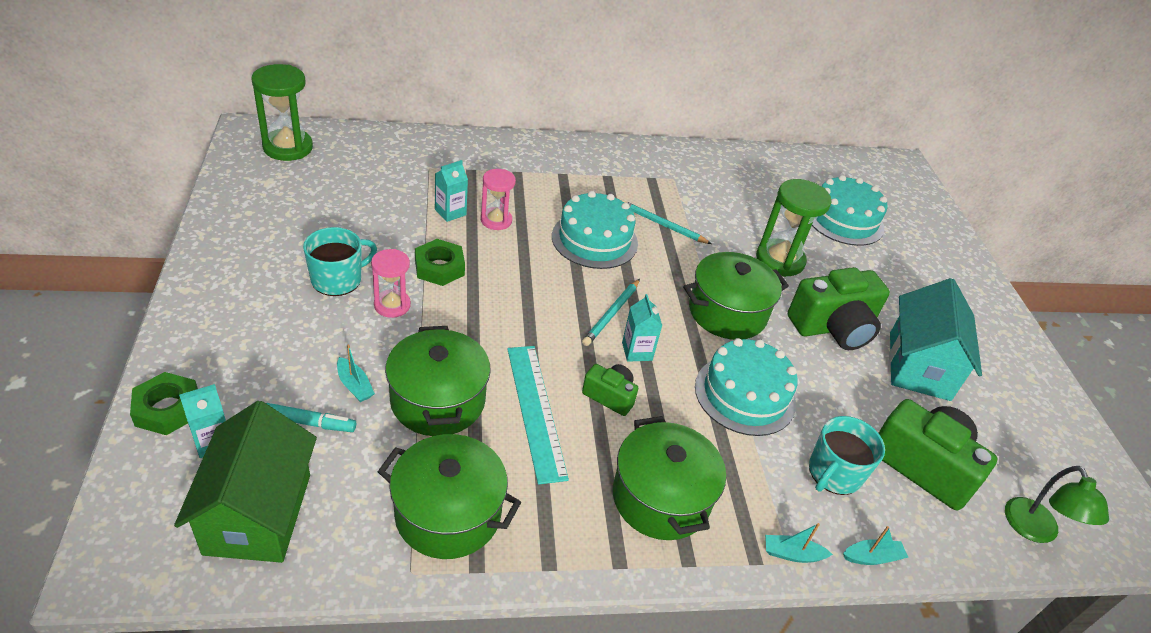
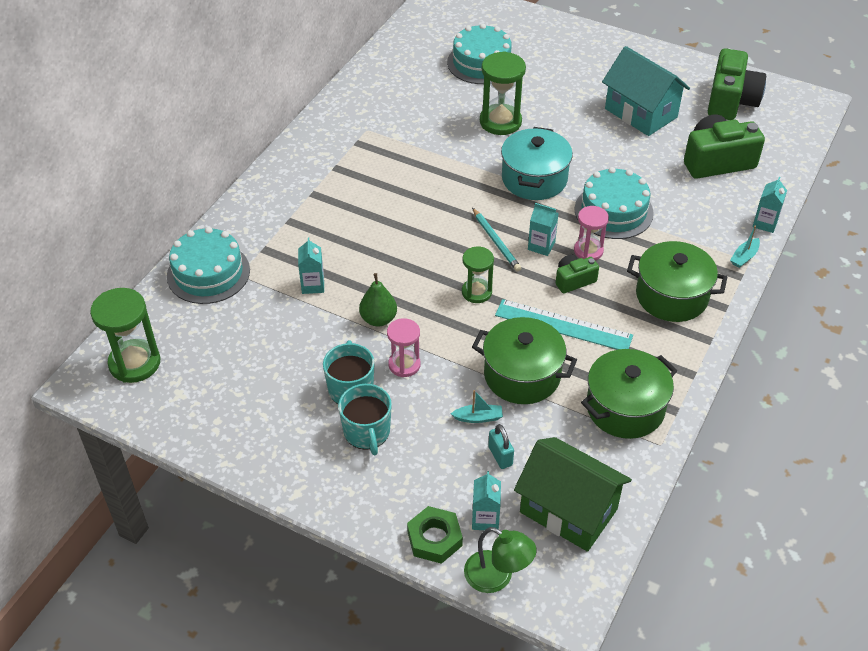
camera: 50 degrees left, 5 degrees up
(310, 423) = (500, 456): turquoise marker -> turquoise padlock
(439, 267) = (378, 319): green nut -> green pear
(496, 220) = (344, 261): pink hourglass -> pink hourglass (588, 251)
(529, 324) = (476, 292): none -> green hourglass
(594, 240) = (408, 212): turquoise cake -> turquoise cake (208, 273)
(663, 225) = (418, 164): turquoise pencil -> none
(727, 312) = (534, 179): green pot -> turquoise pot
(833, 327) = (582, 133): green camera -> green camera (731, 101)
(834, 473) = (699, 205): turquoise mug -> turquoise mug (367, 432)
(872, 557) = (765, 223): turquoise boat -> turquoise carton
(1035, 531) = (786, 143): green lamp -> green lamp (497, 577)

